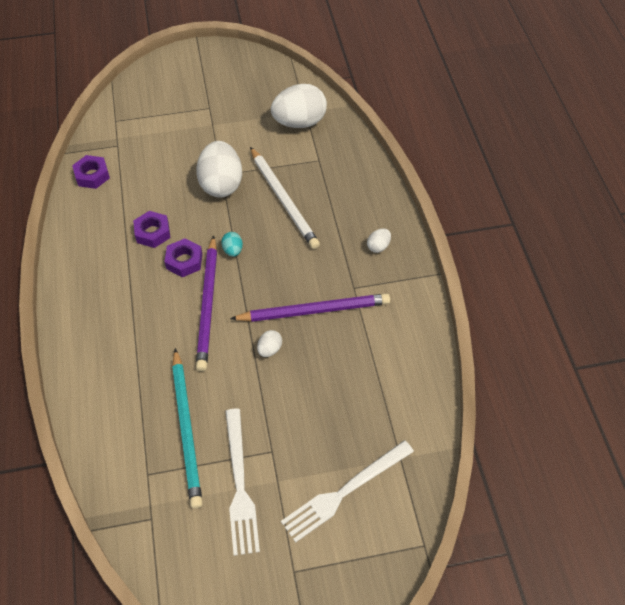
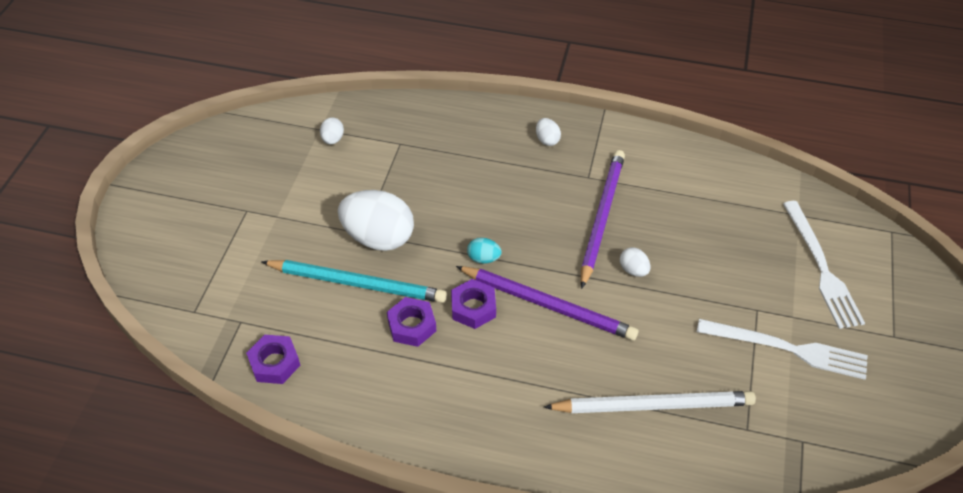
camera: 65 degrees left, 5 degrees down
(187, 429) = (704, 375): turquoise pencil -> turquoise pencil (357, 283)
(283, 200) = (438, 191): white pencil -> white pencil (653, 405)
(299, 122) = (333, 139): white egg -> white egg, size x0.44

